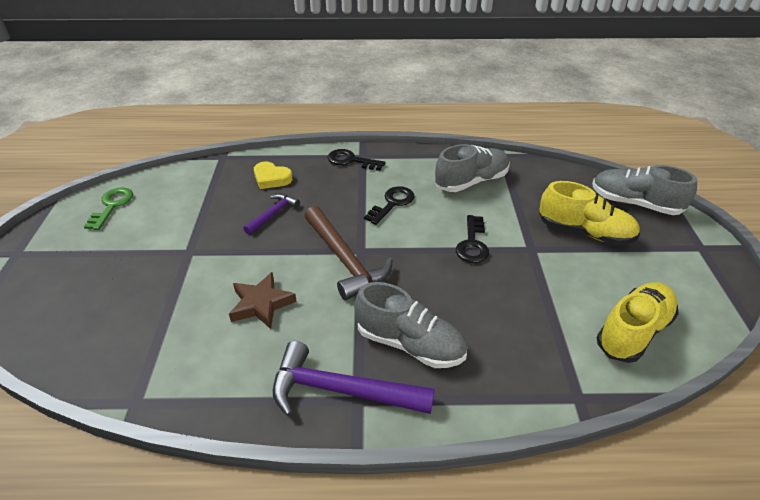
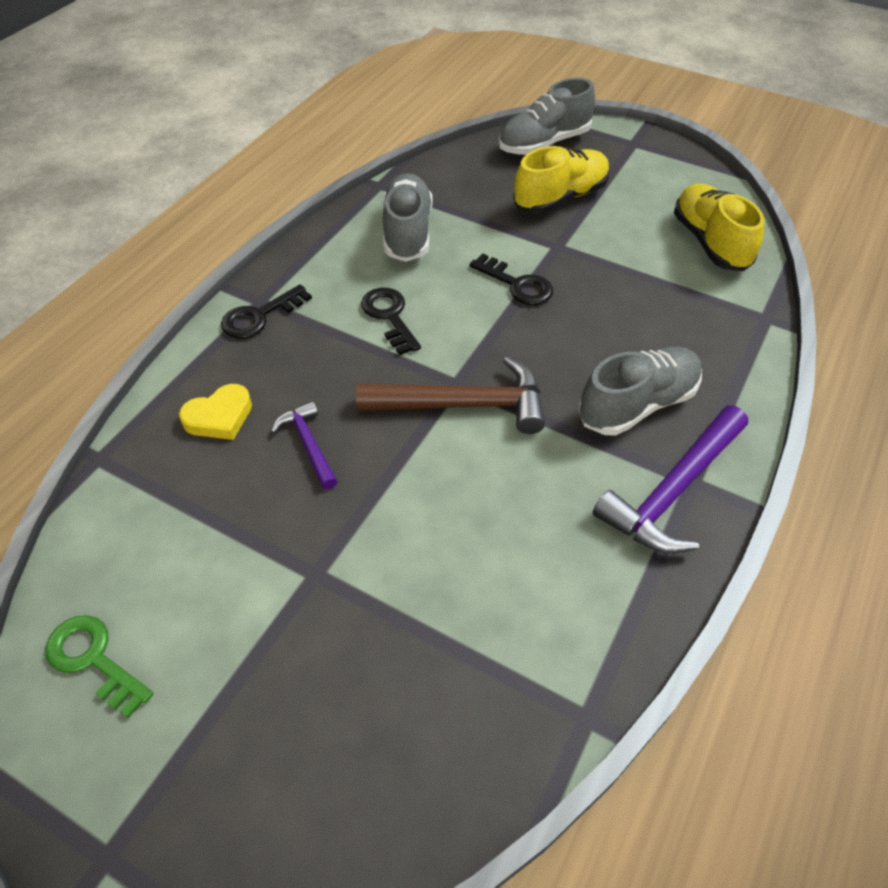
camera: 60 degrees left, 10 degrees up
(261, 304) = (488, 519): brown star -> none

